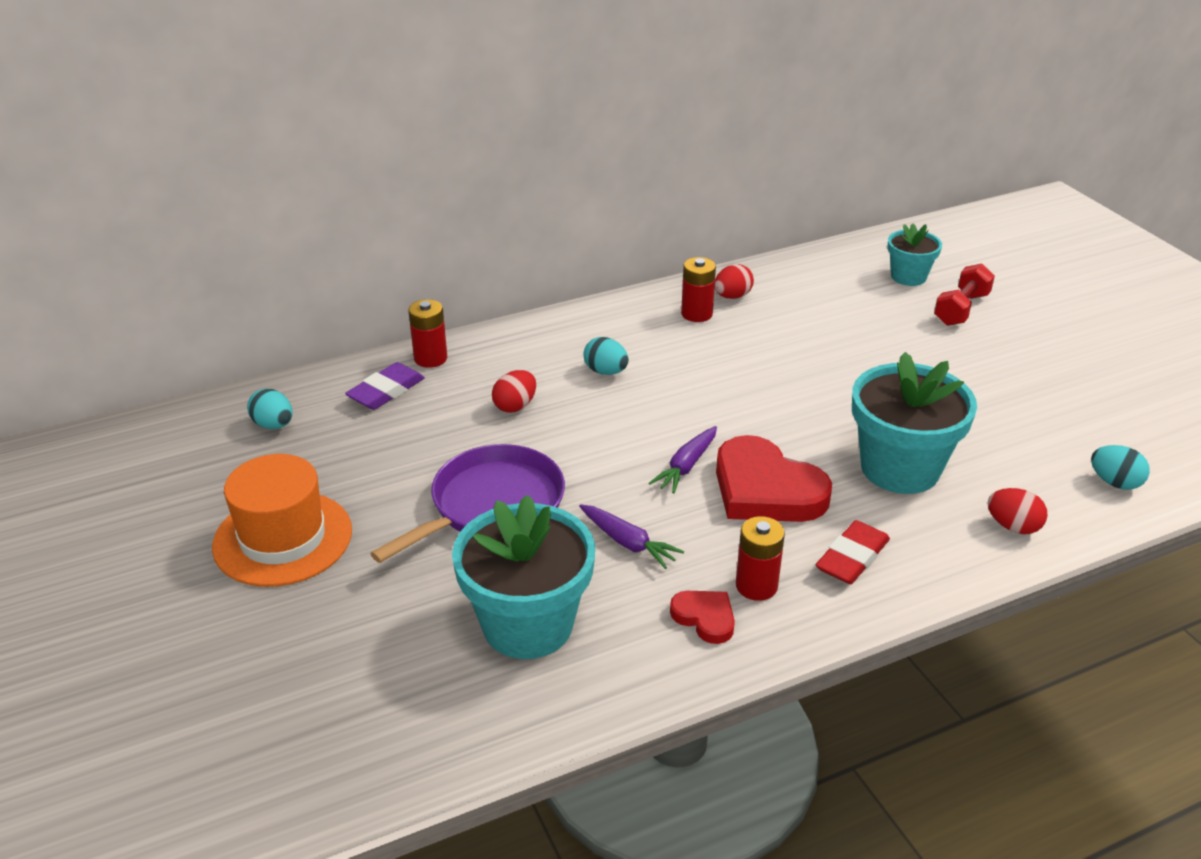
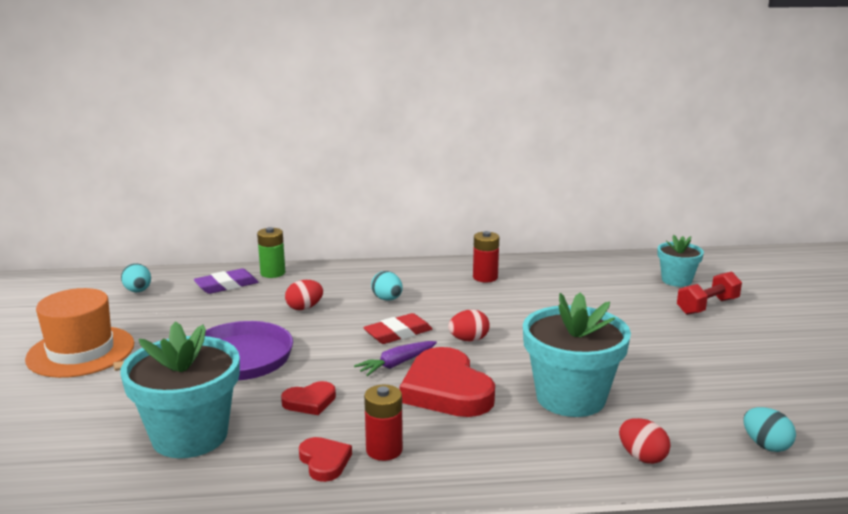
camera: 20 degrees right, 15 degrees down
(430, 358) = (273, 273): red battery -> green battery
(628, 543) = (310, 402): purple carrot -> red heart
(732, 296) = (521, 271): red egg -> red egg (468, 340)
(852, 557) = (480, 448): red eraser -> red eraser (398, 333)

